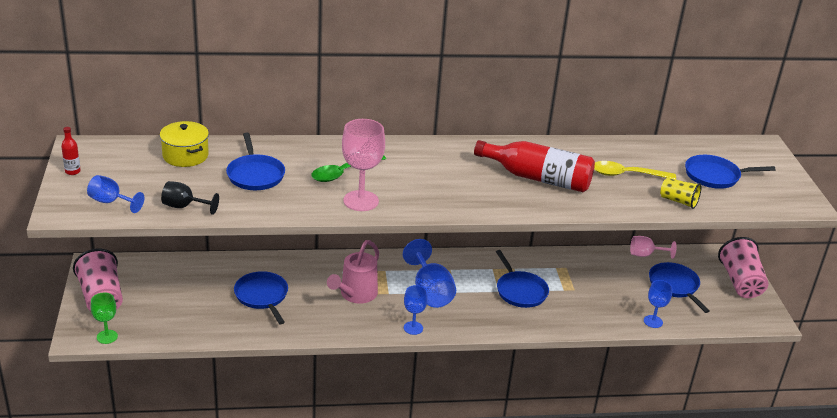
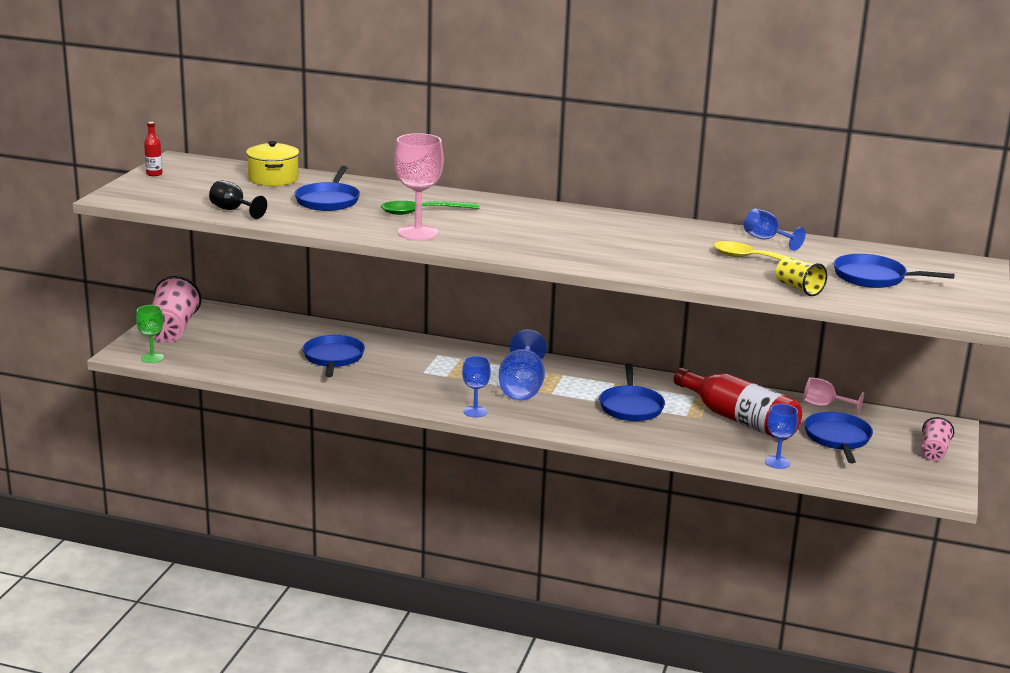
camera: 25 degrees right, 10 degrees down
(111, 202) = (167, 197): blue goblet -> blue goblet (766, 240)
(355, 295) = (435, 375): pink watering can -> none
(538, 178) = (641, 247): red bottle -> red bottle (739, 420)
(740, 282) = (933, 452): pink cup -> pink cup, size x0.57

